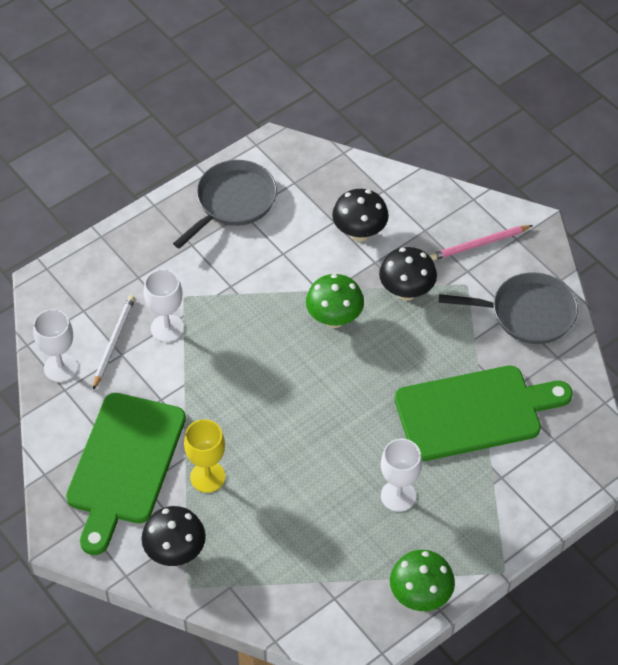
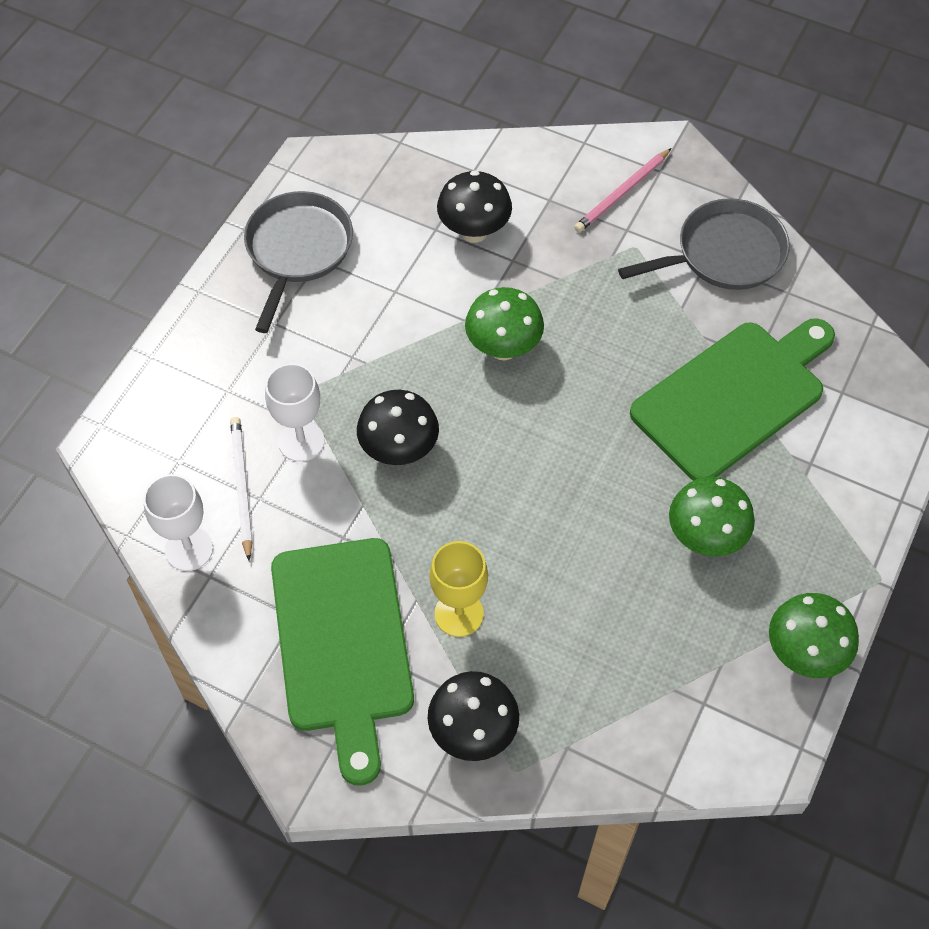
camera: 25 degrees left, 5 degrees up
(398, 496) = (705, 538): white goblet -> green mushroom
(406, 292) = (570, 282): black mushroom -> black mushroom (399, 451)

